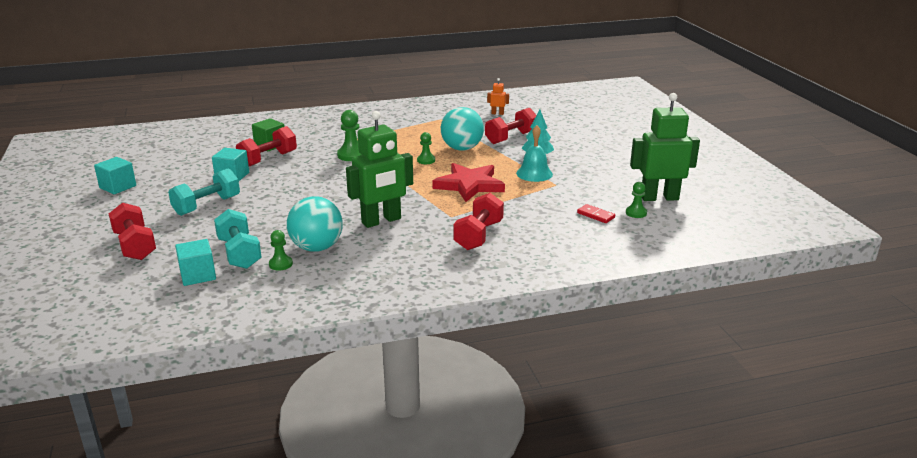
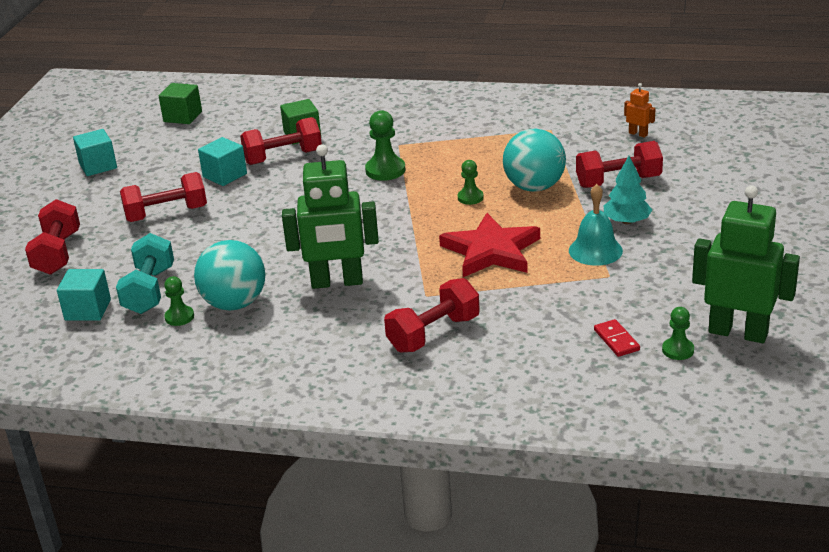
camera: 30 degrees right, 5 degrees up
(162, 148) = (183, 116): none -> green cube
(207, 206) = (166, 214): turquoise dumbbell -> red dumbbell

